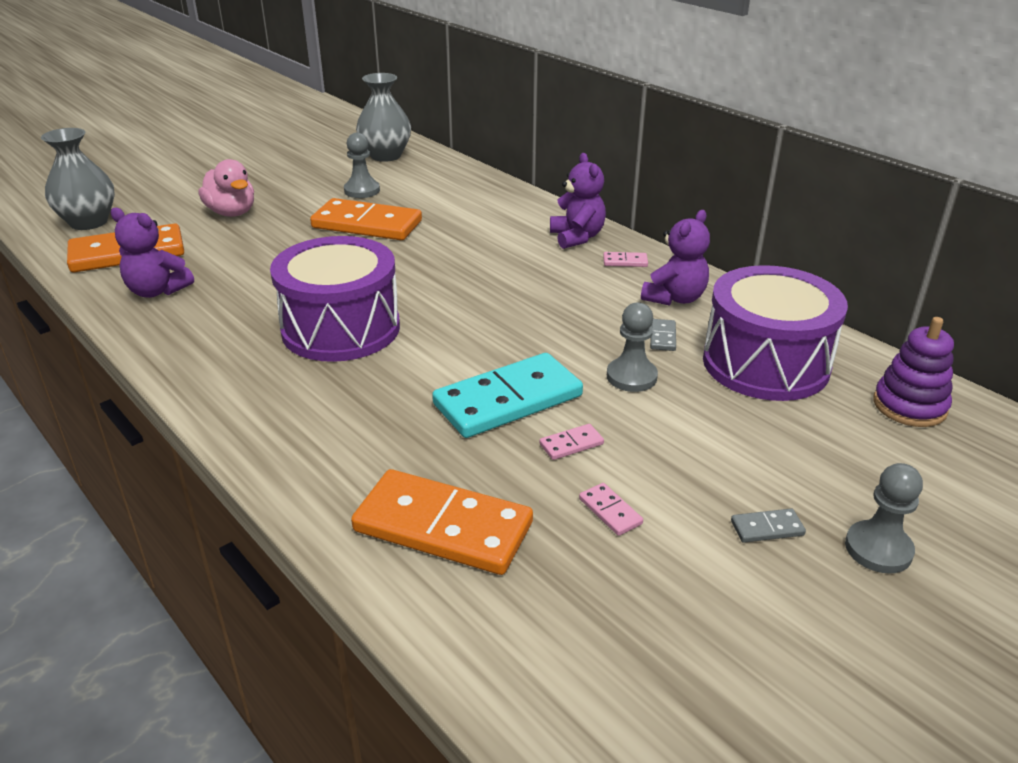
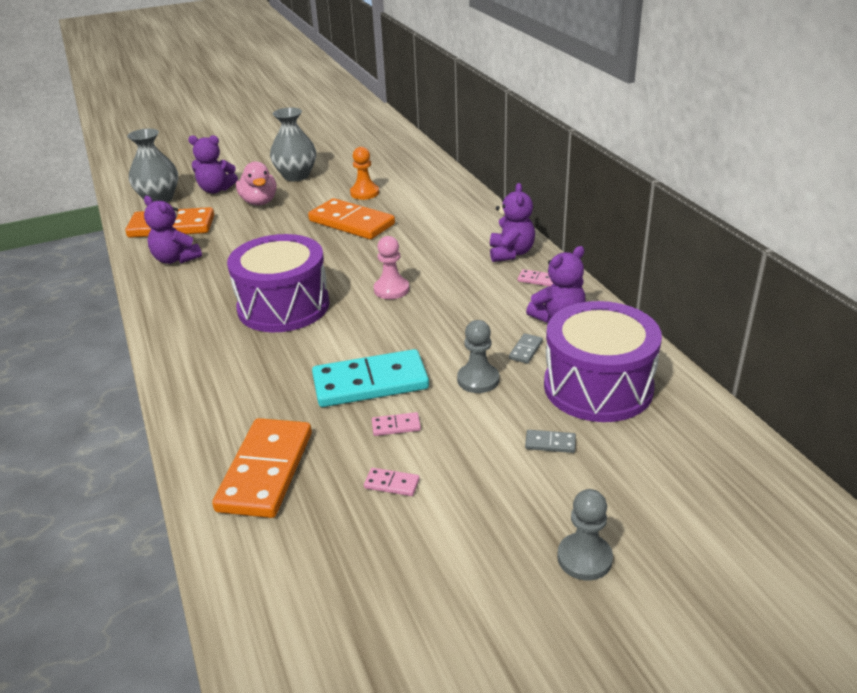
camera: 20 degrees right, 0 degrees up
(163, 204) = (216, 190): none -> purple teddy bear
(362, 190) = (364, 193): grey pawn -> orange pawn
(386, 156) = (401, 164): grey vase -> grey vase (296, 176)
(443, 527) = (265, 471): orange domino -> orange domino turned 60 degrees clockwise
(464, 292) = (391, 289): none -> pink pawn
(610, 511) = (392, 484): pink domino -> pink domino turned 60 degrees counterclockwise
(767, 528) = (504, 522): grey domino -> grey domino (550, 443)
(909, 406) = (701, 445): purple stacking toy -> none

